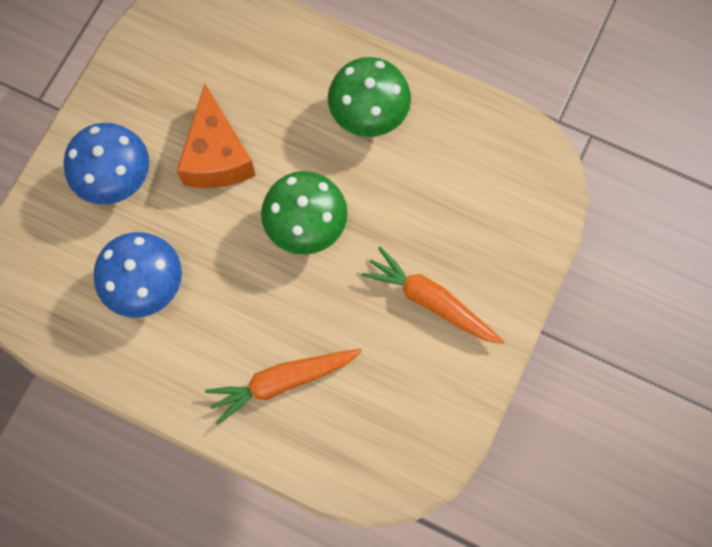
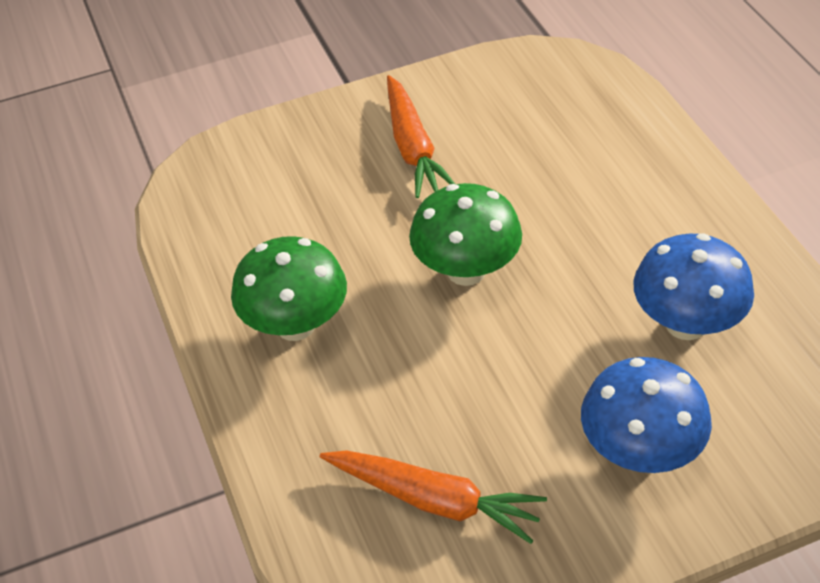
camera: 135 degrees left, 25 degrees down
(216, 156) = (498, 396): orange cheese -> none
(282, 381) = (609, 171): orange carrot -> orange carrot (434, 500)

